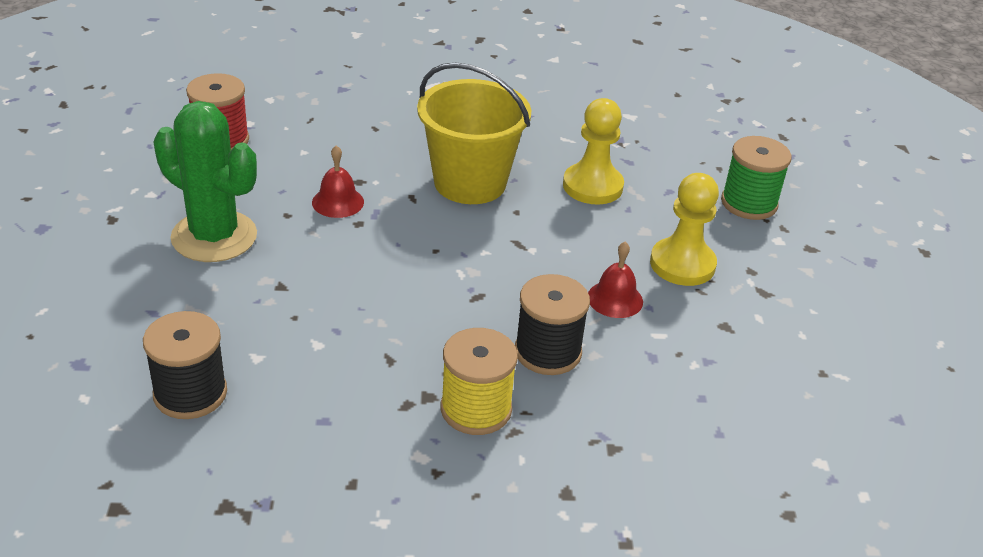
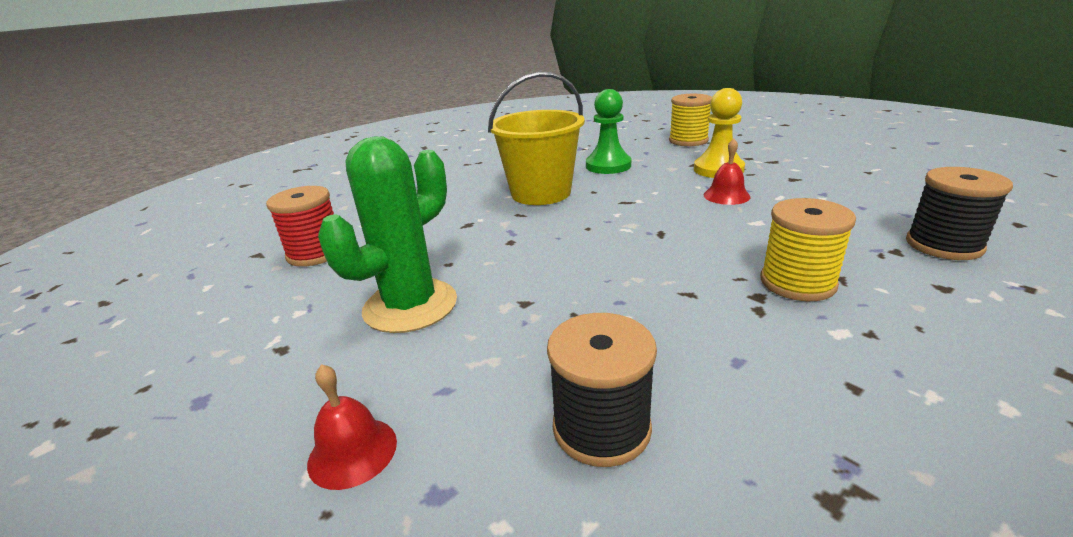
camera: 35 degrees left, 10 degrees down
(214, 237) = (410, 306): green cactus -> green cactus turned 45 degrees counterclockwise
(338, 202) = (474, 239): red bell -> red bell (352, 452)
(548, 352) = (757, 233): black spool -> black spool (943, 245)
(592, 186) = (608, 166): yellow pawn -> green pawn
(749, 203) = (688, 141): green spool -> yellow spool

